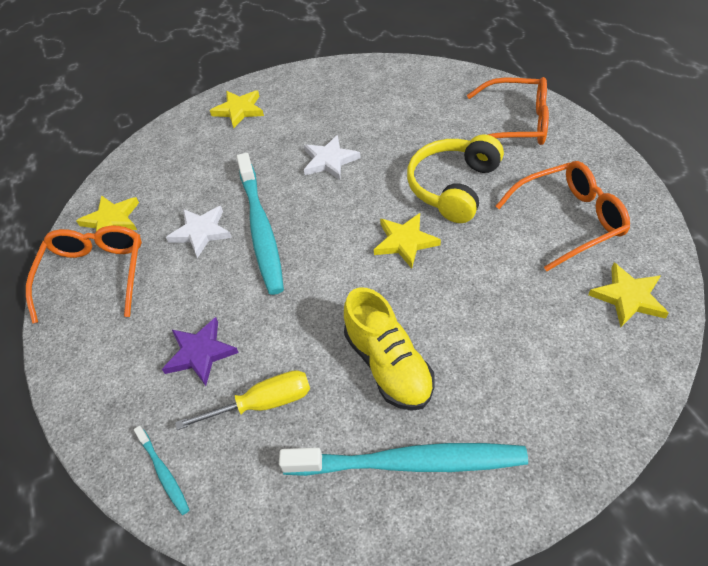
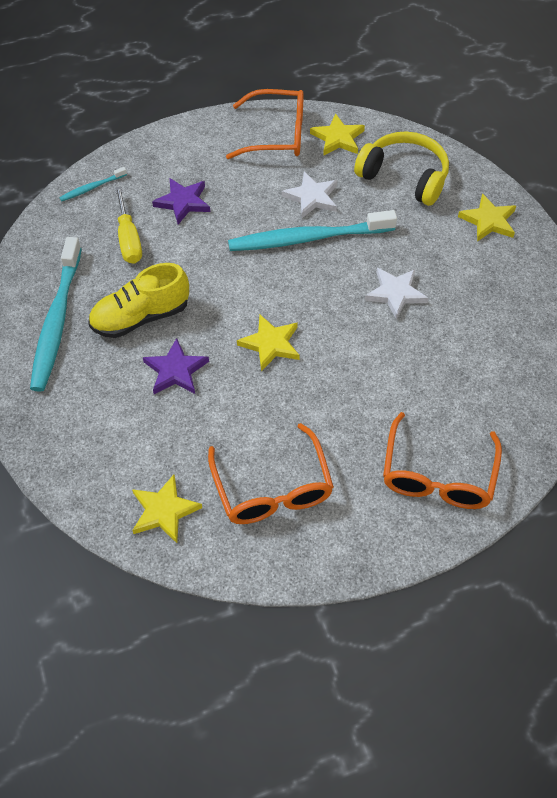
camera: 90 degrees right, 5 degrees up
(453, 187) = (339, 394): yellow headphones -> yellow headphones (404, 177)
(457, 317) = (176, 370): none -> purple star

